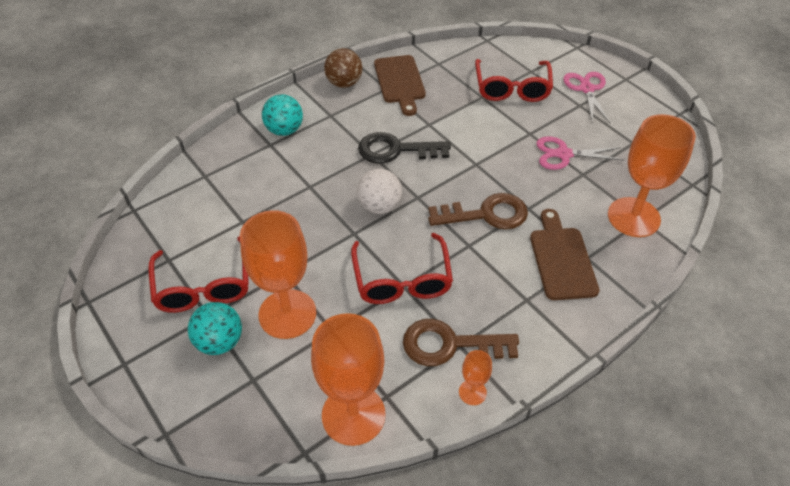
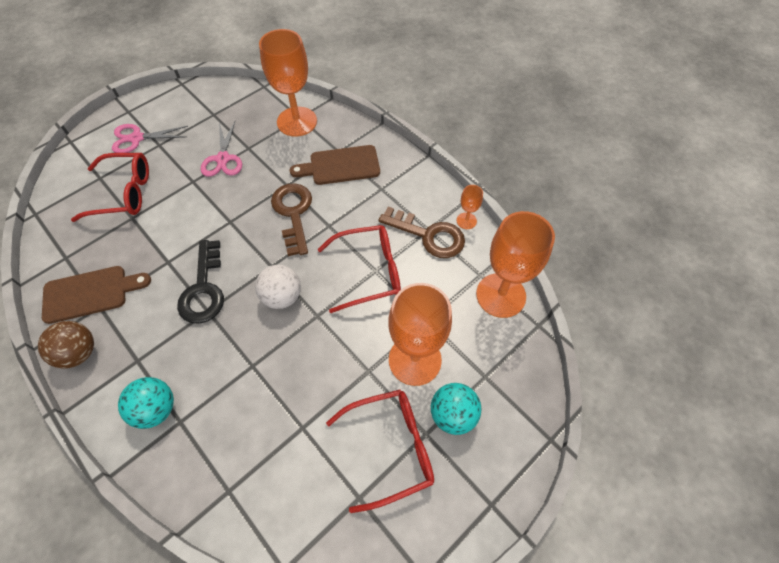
camera: 95 degrees left, 10 degrees up
(450, 344) = (428, 235): brown key -> brown key turned 60 degrees counterclockwise

